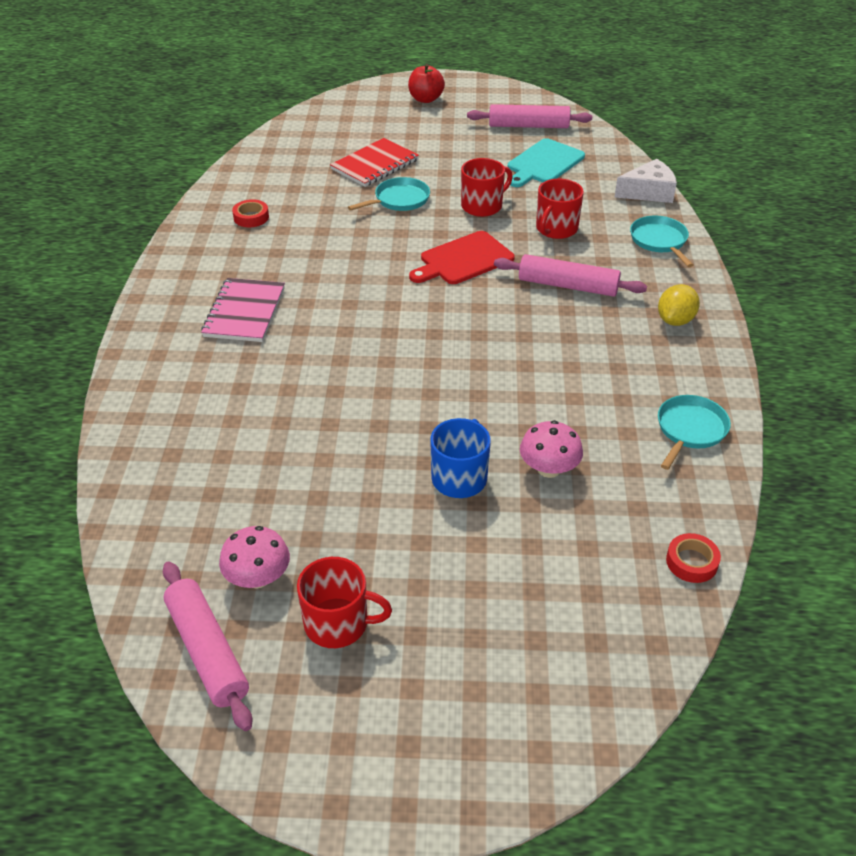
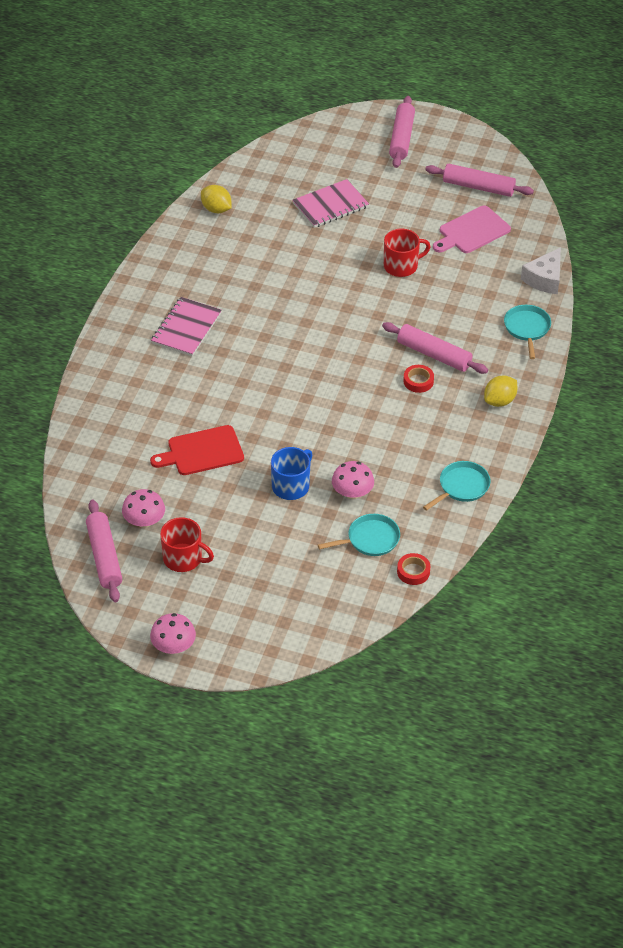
camera: 15 degrees right, 5 degrees up
(243, 188) = (216, 209): none -> yellow lemon
(251, 217) = (214, 241): red tape -> red tape (418, 381)
(371, 788) = (173, 646): none -> pink mushroom
(375, 164) = (330, 205): red notebook -> pink notebook
(399, 200) = (337, 246): turquoise pan -> turquoise pan (370, 539)
(426, 99) = (401, 138): red apple -> pink rolling pin
(463, 260) = (364, 315): red cutting board -> red cutting board (202, 451)
(544, 163) = (472, 231): turquoise cutting board -> pink cutting board
(556, 229) = (450, 300): red mug -> none
(648, 192) = (544, 279): white cheese -> white cheese turned 120 degrees clockwise

